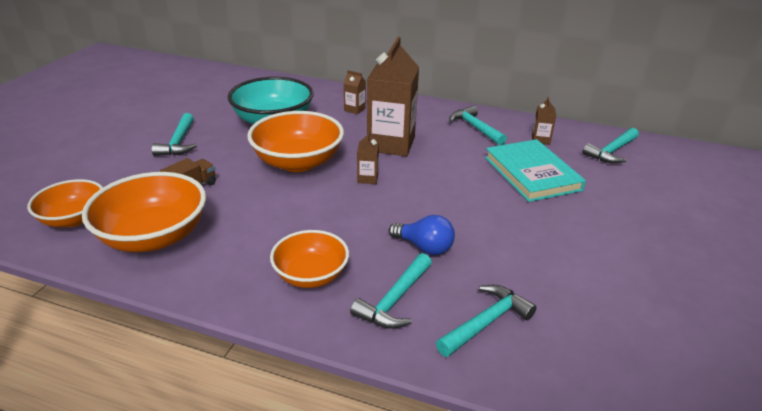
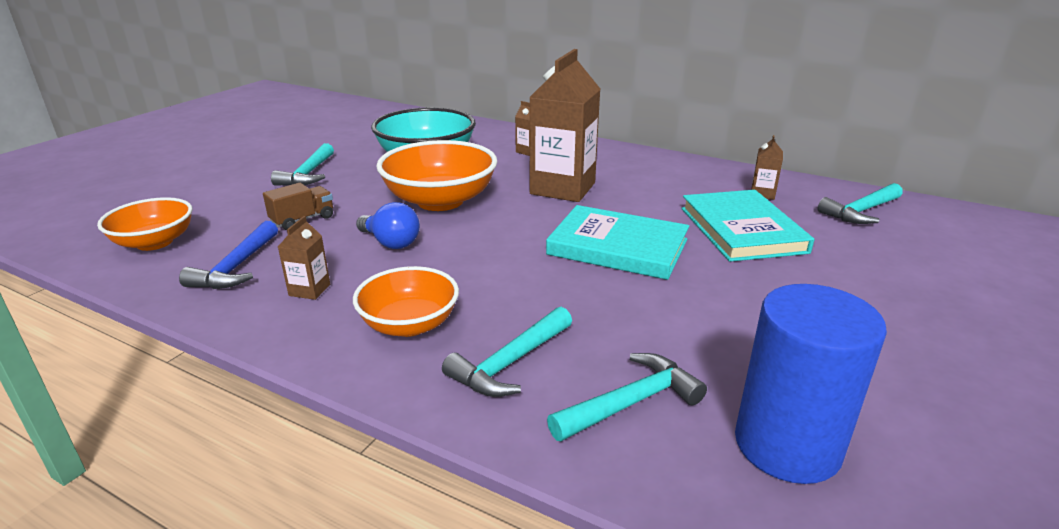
camera: 10 degrees right, 5 degrees down
(154, 236) = (236, 267): orange bowl -> blue hammer
(367, 178) = (521, 222): brown carton -> brown carton (309, 290)
(424, 247) = (570, 304): blue light bulb -> blue light bulb (391, 243)
(446, 195) = (617, 247): none -> turquoise book
(475, 128) = (677, 177): turquoise hammer -> none
(593, 342) = (787, 445): none -> blue cylinder

